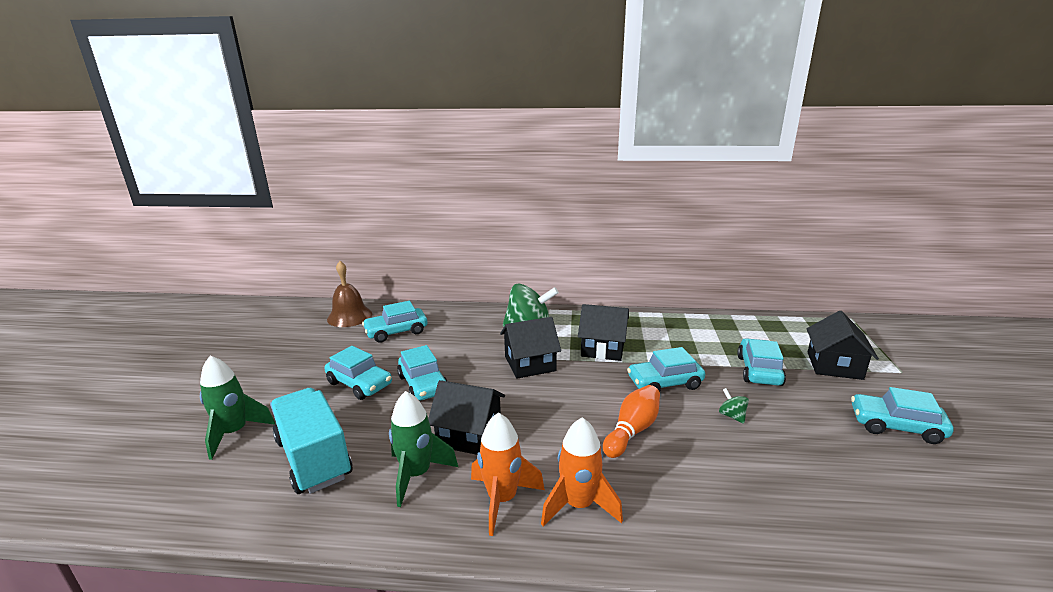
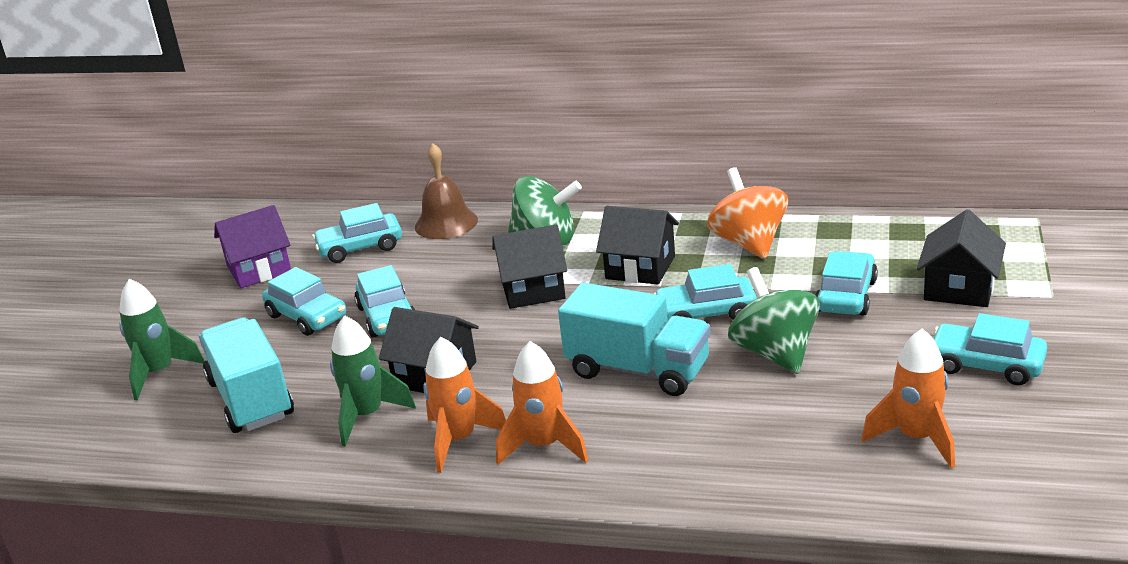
camera: 10 degrees right, 5 degrees up
(321, 346) = (259, 269): none -> purple house
(349, 316) = (297, 226): brown bell -> brown bell (446, 223)
(632, 430) = (638, 370): orange bowling pin -> turquoise truck
(671, 332) = (749, 243): none -> orange spinning top
(732, 416) = (775, 353): green spinning top -> green spinning top, size x2.36
(888, 494) = (916, 438): none -> orange rocket

